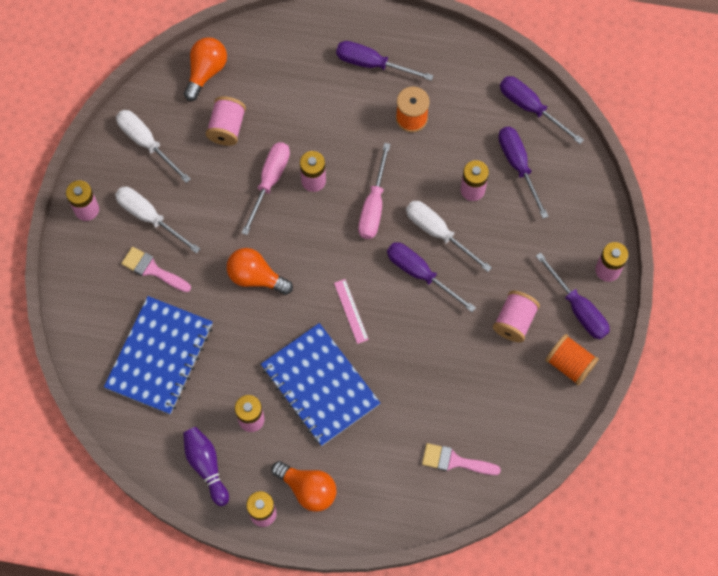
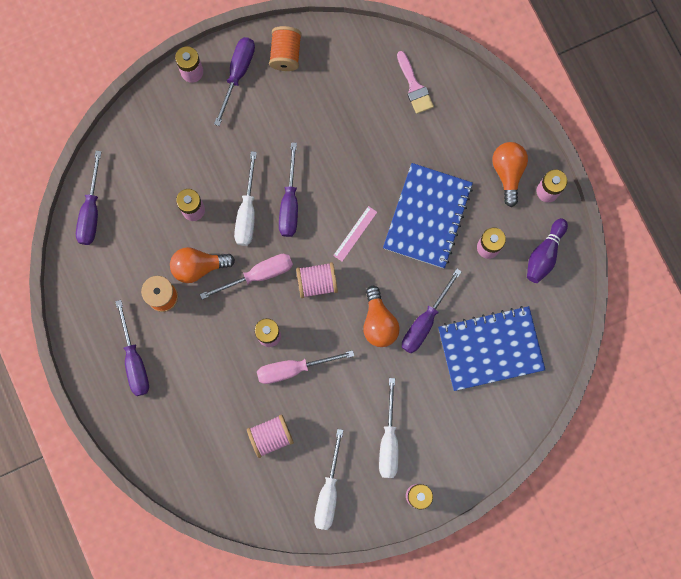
camera: 125 degrees left, 10 degrees up
(152, 269) = (429, 406): pink brush -> none
(206, 72) = (233, 491): orange light bulb -> orange light bulb (198, 267)
(514, 321) = (279, 112): pink spool -> pink spool (317, 282)
(518, 165) = (149, 189): purple screwdriver -> purple screwdriver (425, 321)

